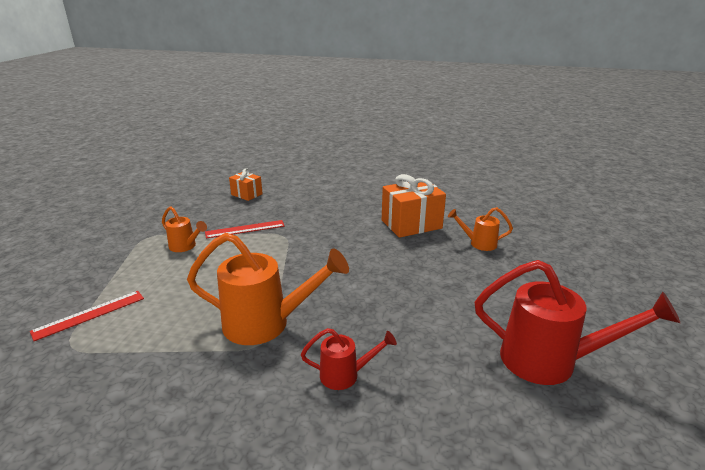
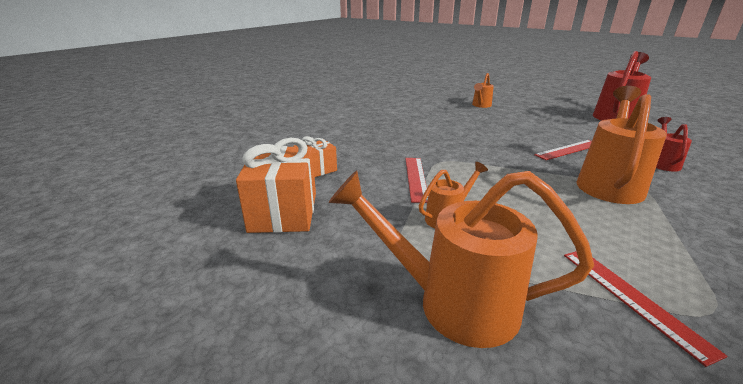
camera: 70 degrees left, 0 degrees up
(96, 255) = (452, 303): none -> orange watering can
(352, 303) = (568, 150): none -> red ruler
(411, 224) = (442, 116): orange gift -> orange gift (284, 212)

